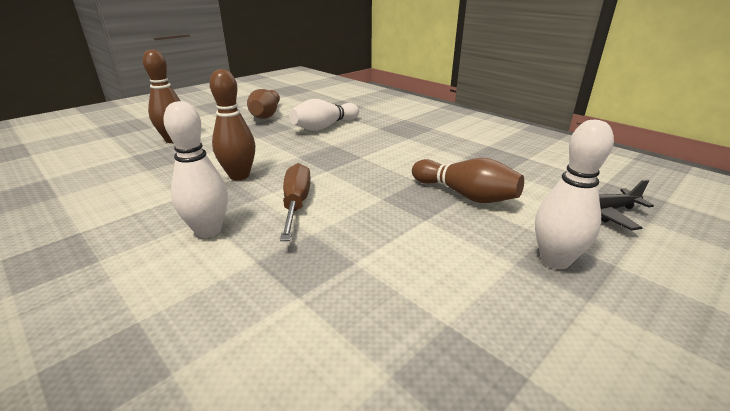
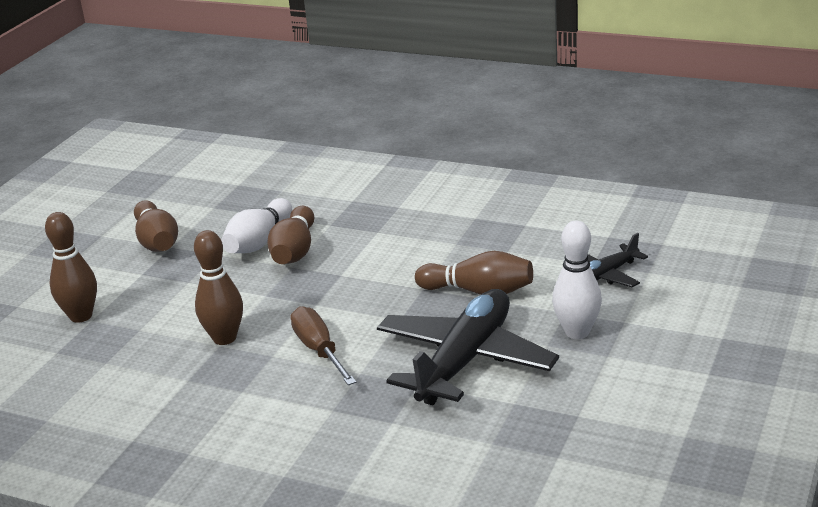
camera: 20 degrees left, 0 degrees up
(208, 230) = (260, 400): white bowling pin -> none
(342, 136) = (294, 251): none -> brown bowling pin
(417, 253) = (465, 361): none -> black plane

